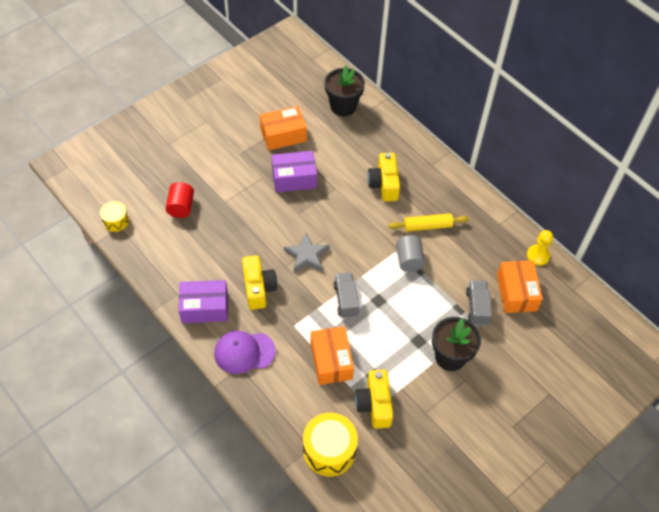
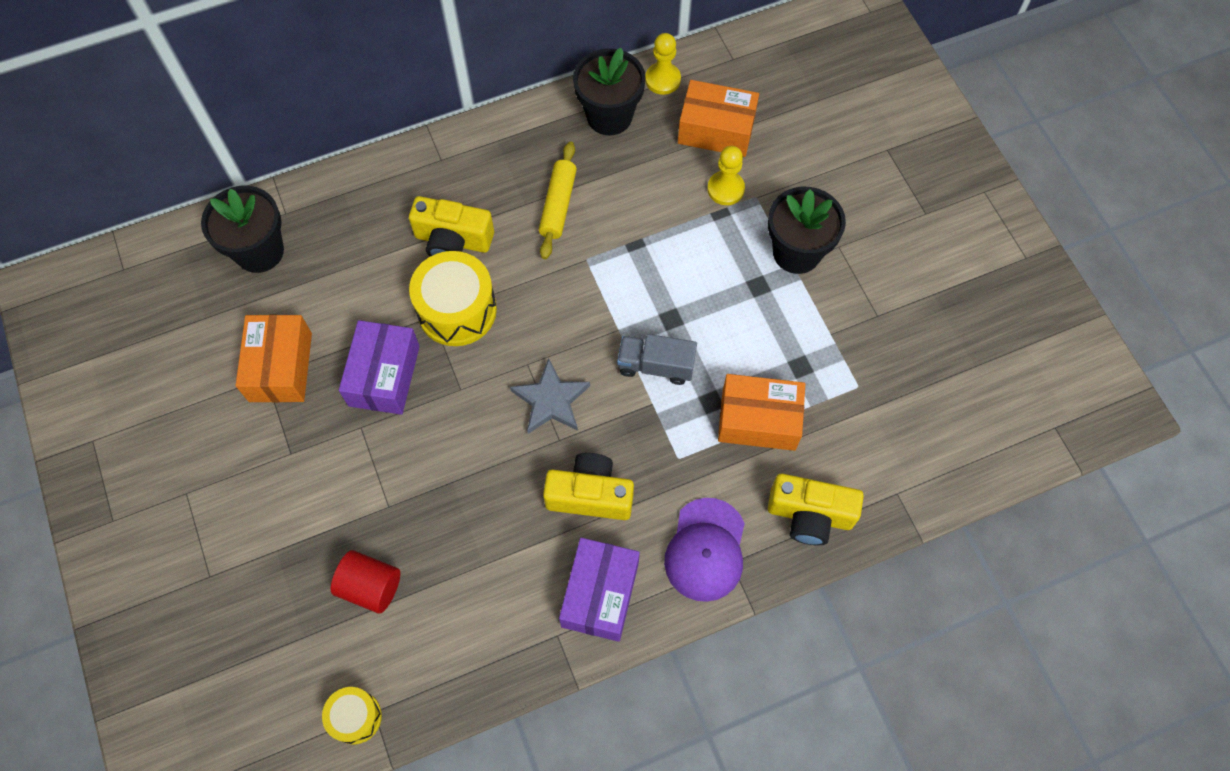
camera: 70 degrees left, 10 degrees up
(329, 450) = (907, 467): yellow drum -> yellow drum (457, 310)
(374, 404) = (848, 380): yellow camera -> yellow camera (809, 515)
(409, 260) = (612, 252): grey cylinder -> none
(477, 308) = (725, 189): grey truck -> yellow pawn
(498, 235) = (609, 116): none -> black flower pot

